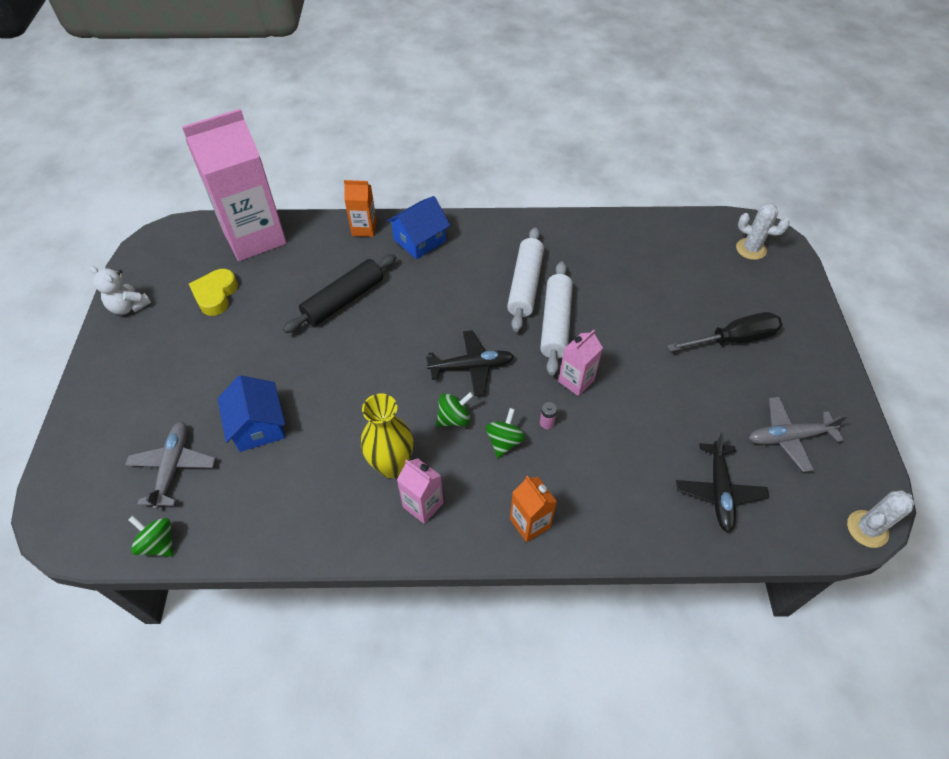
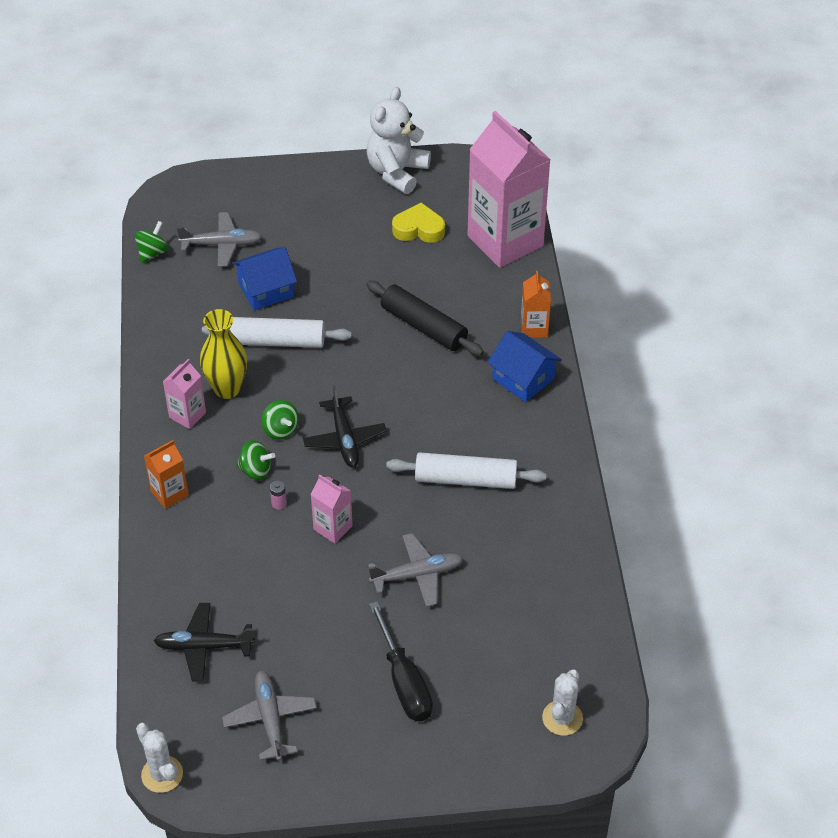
camera: 85 degrees right, 5 degrees down
(129, 306) = (397, 172): white teddy bear -> white teddy bear, size x1.65
(556, 323) = (411, 509): white rolling pin -> white rolling pin (277, 341)
(626, 324) = (417, 575): none -> grey plane

